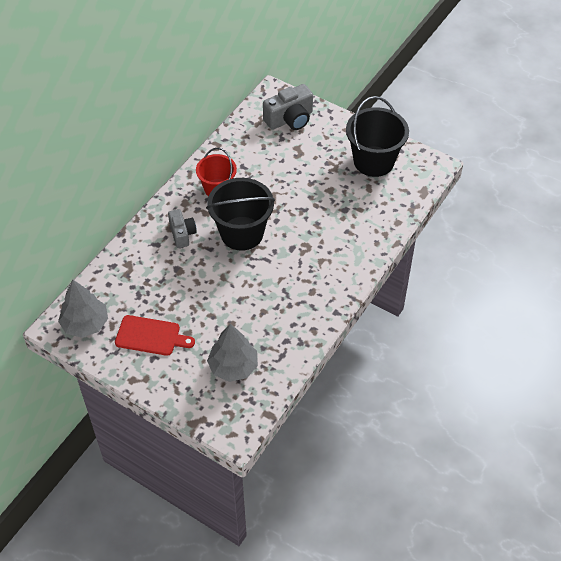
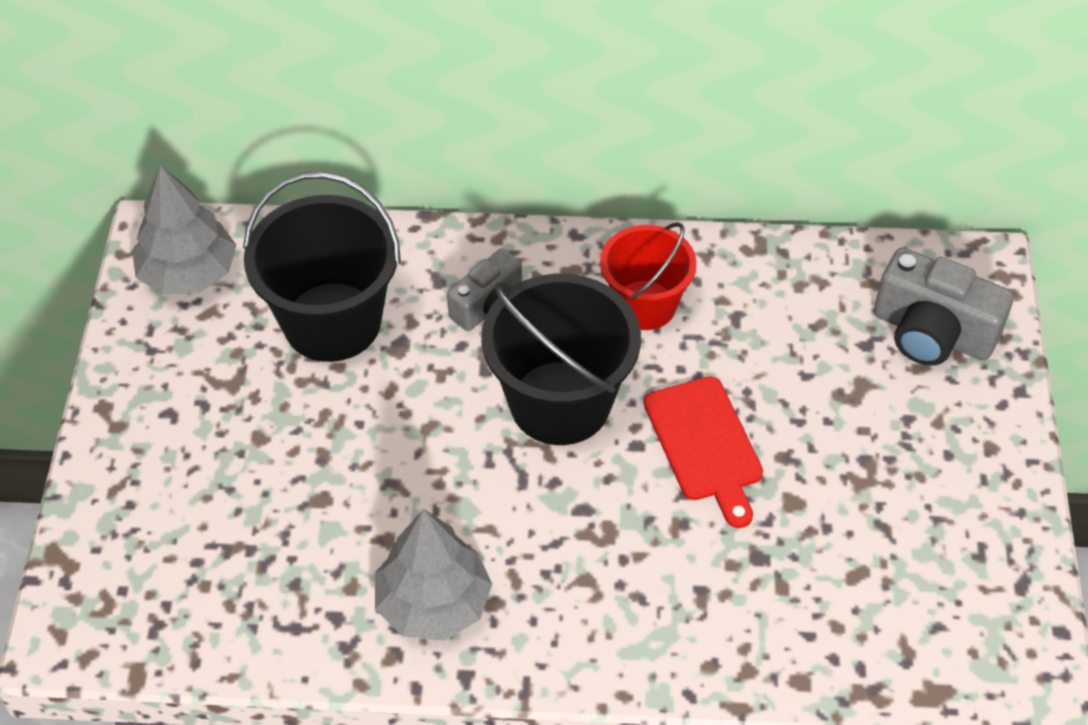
camera: 60 degrees right, 0 degrees up
(151, 336) = (217, 384): red cutting board -> red cutting board (705, 444)
(233, 366) = (219, 555): grey tree -> grey tree (433, 603)
(373, 161) = (942, 547): black bucket -> black bucket (332, 322)

